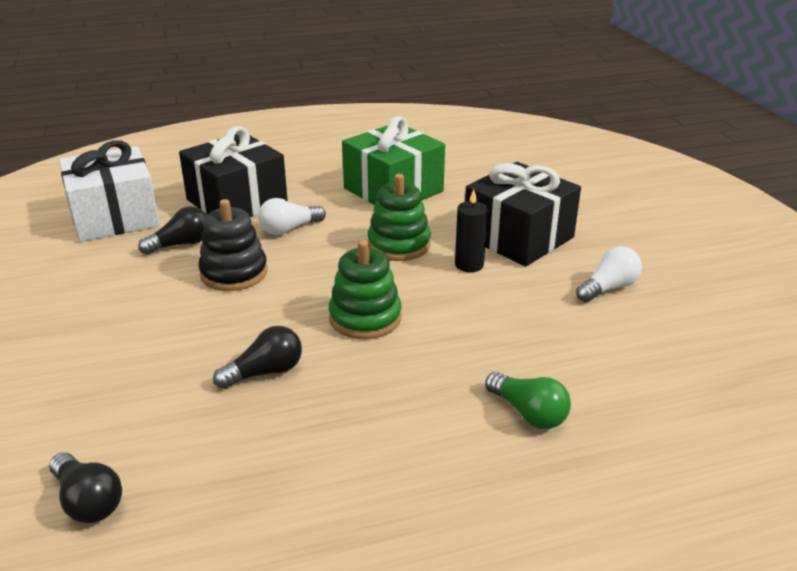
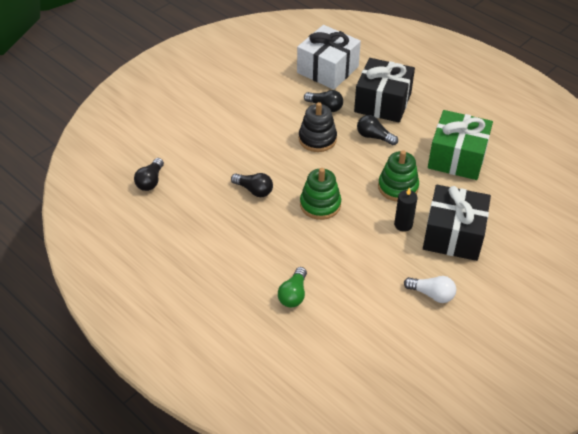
camera: 60 degrees right, 15 degrees up
(289, 229) = (374, 137): white light bulb -> black light bulb

